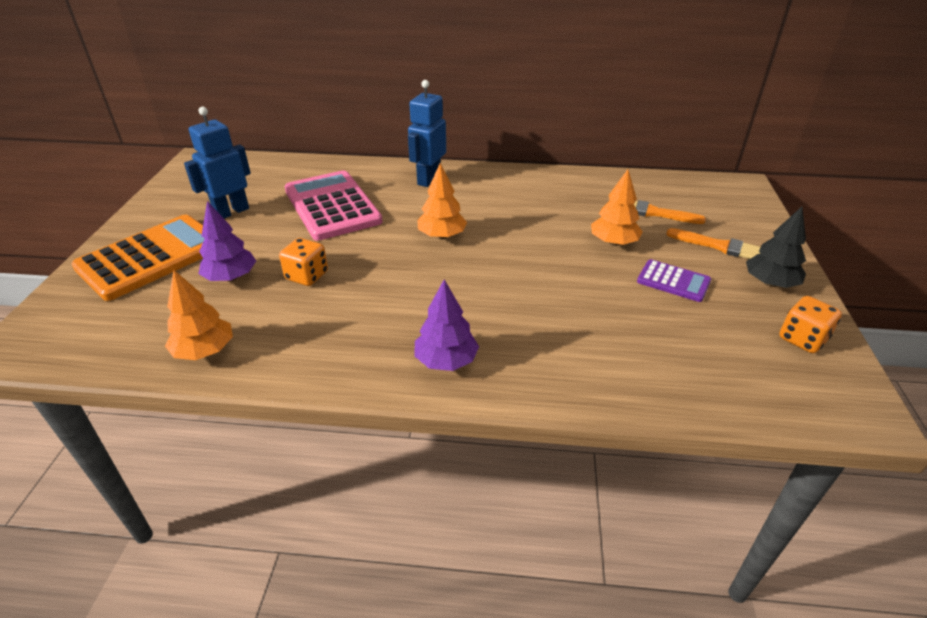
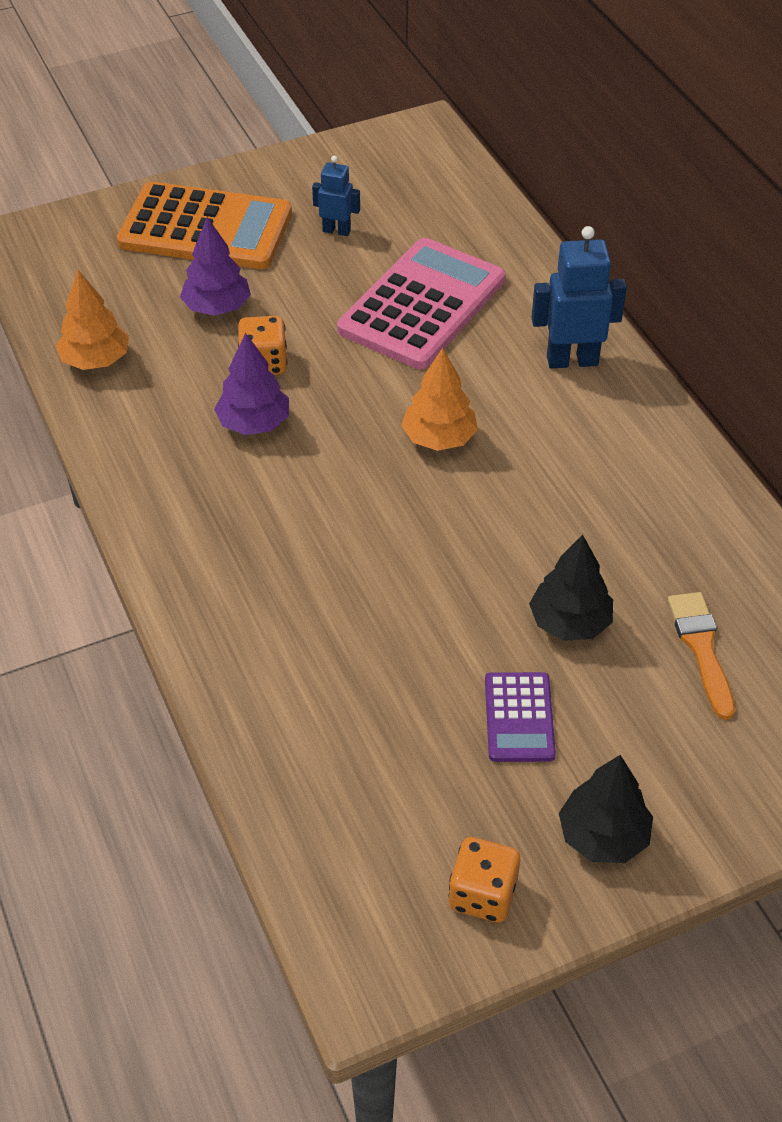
camera: 60 degrees right, 10 degrees up
(231, 212) = (336, 230): blue robot -> blue robot, size x0.58
(446, 361) = (201, 548): purple tree -> purple tree (254, 423)
(613, 242) = (569, 622): orange tree -> black tree
(718, 246) = (663, 752): orange brush -> none

